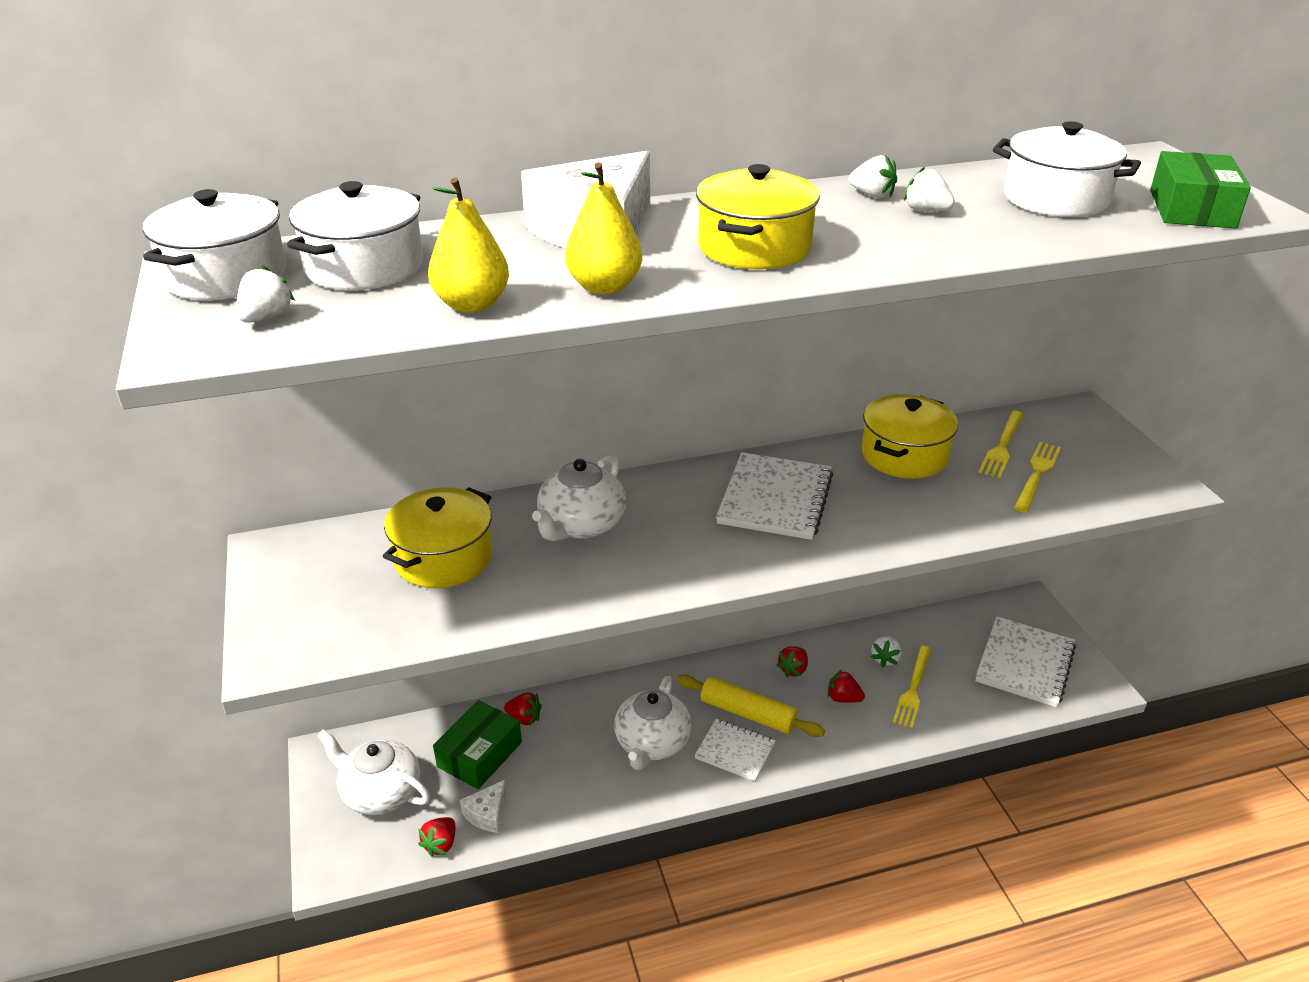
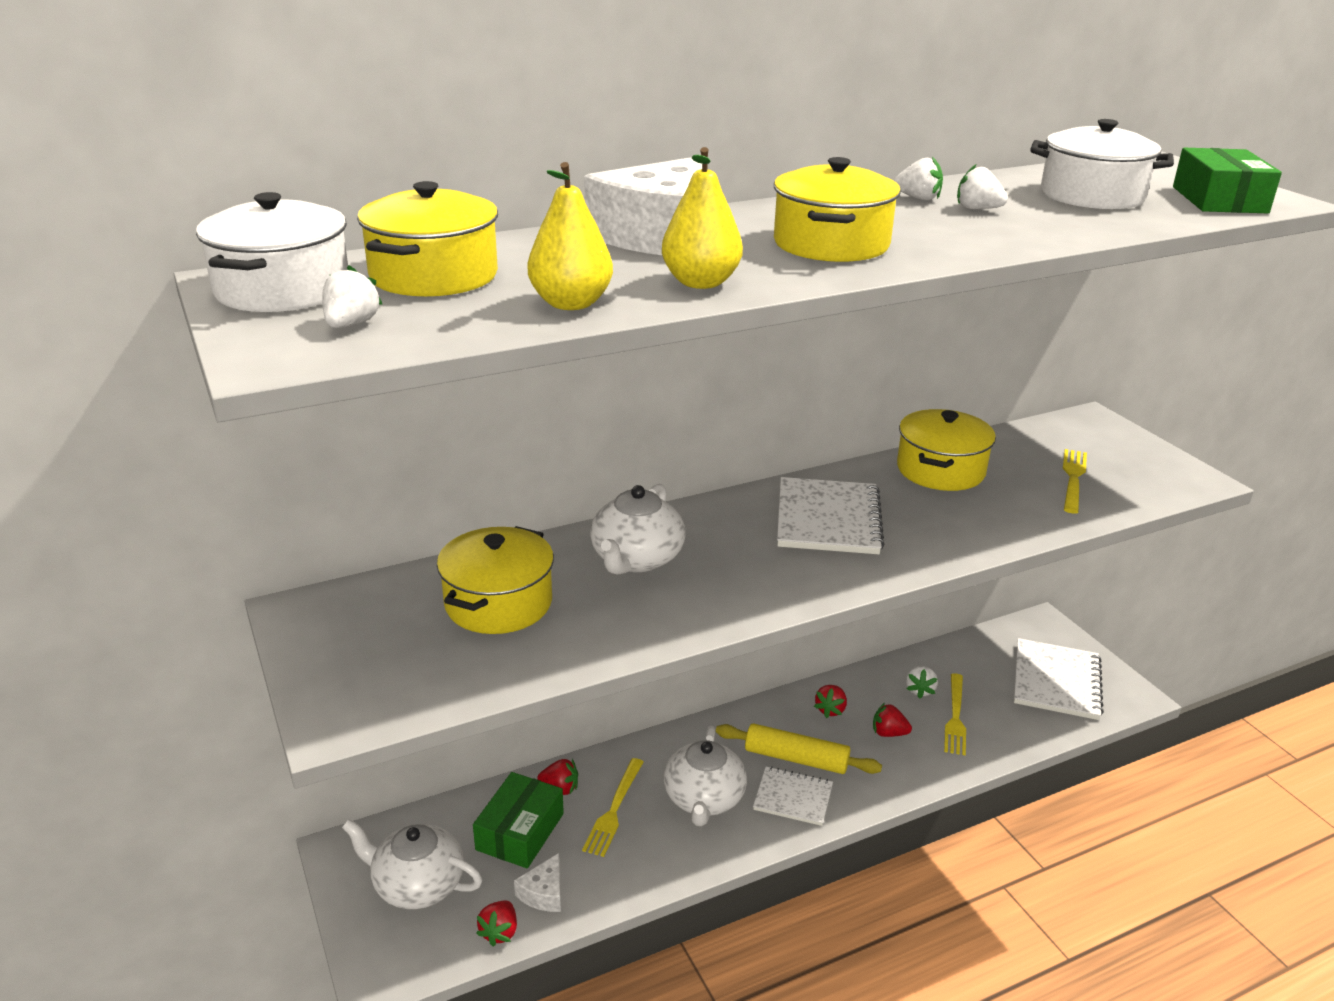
camera: 10 degrees left, 5 degrees down
(364, 267) = (434, 276): white pot -> yellow pot
(1002, 446) = (1031, 455): yellow fork -> yellow fork (614, 810)

